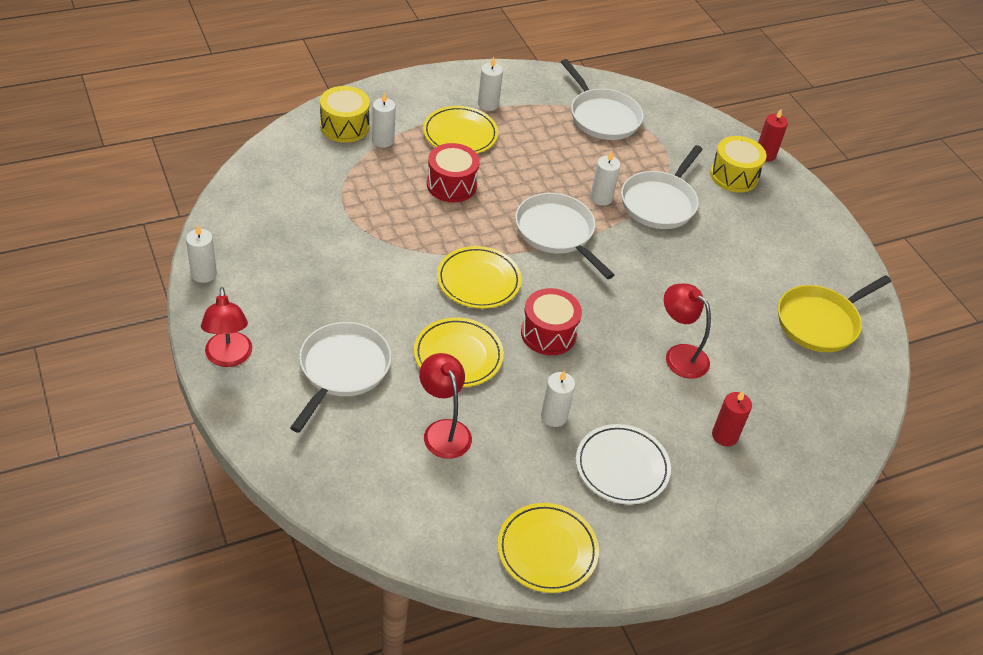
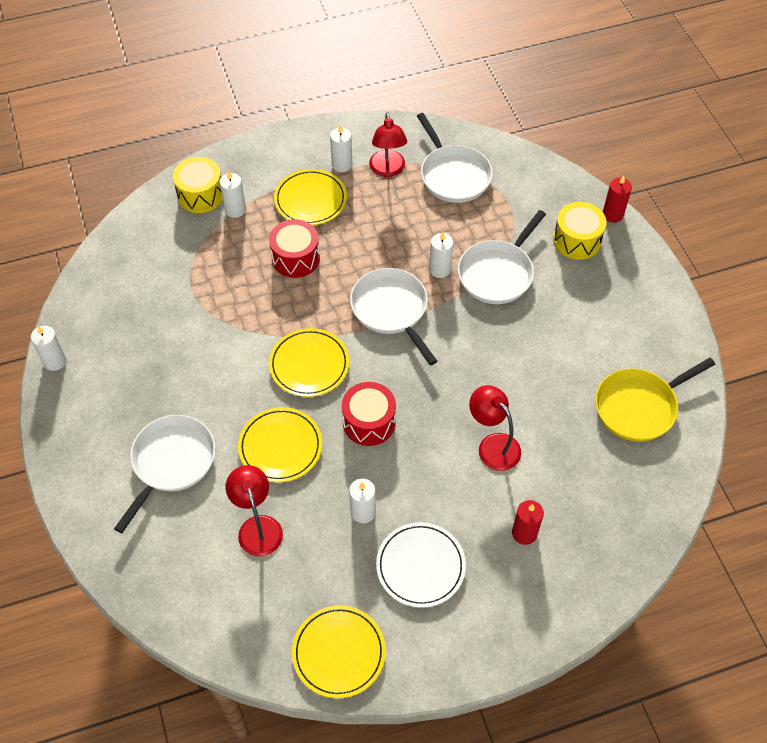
camera: 10 degrees right, 10 degrees up
(229, 358) = (70, 450): red lamp -> red lamp (388, 170)

